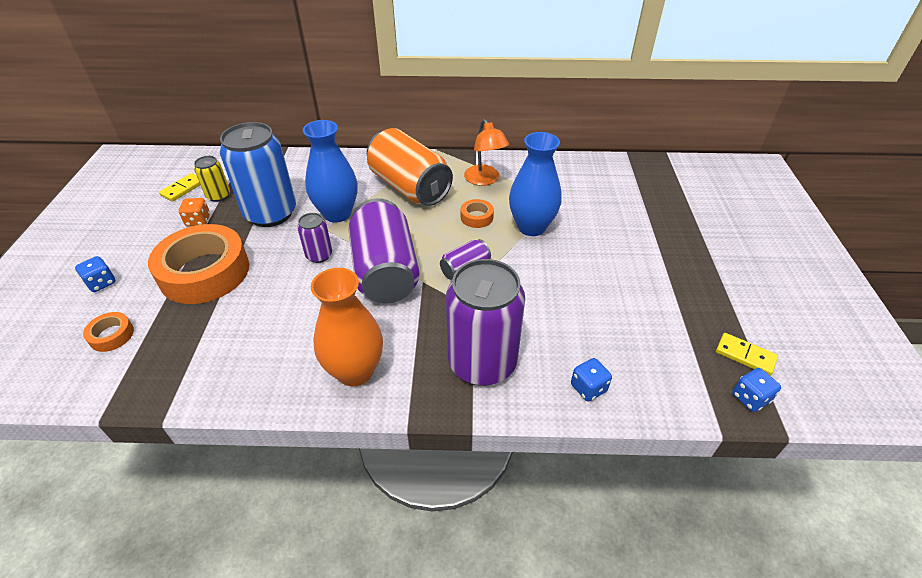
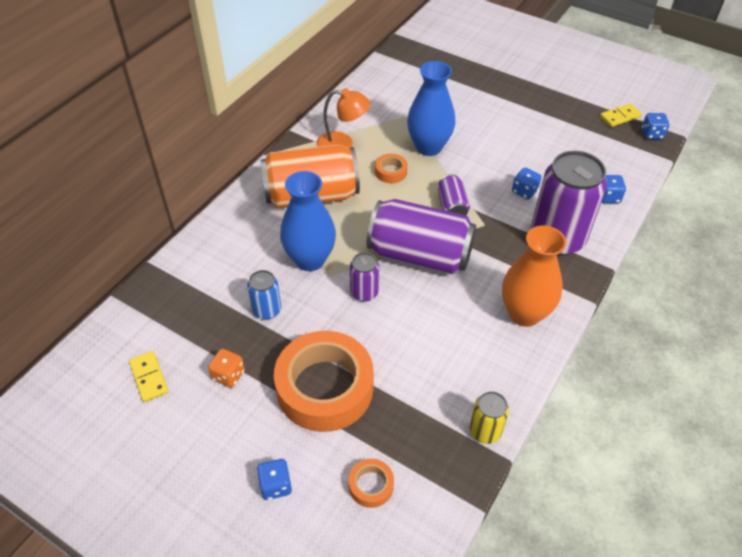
camera: 60 degrees left, 5 degrees up
(218, 196) = (194, 347): yellow can -> yellow can (485, 431)
(271, 213) = (267, 310): blue can -> blue can, size x0.47
(532, 313) = (524, 191): none -> blue dice

